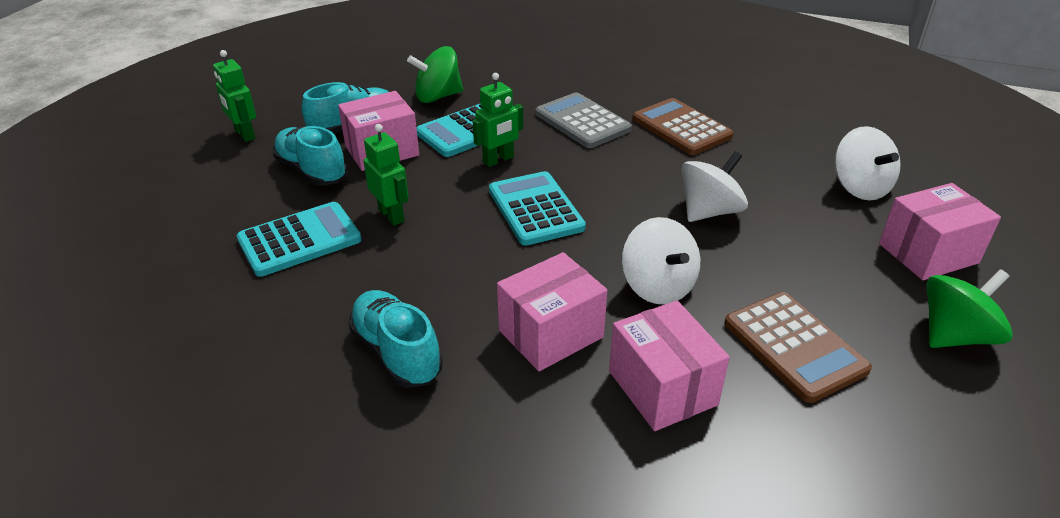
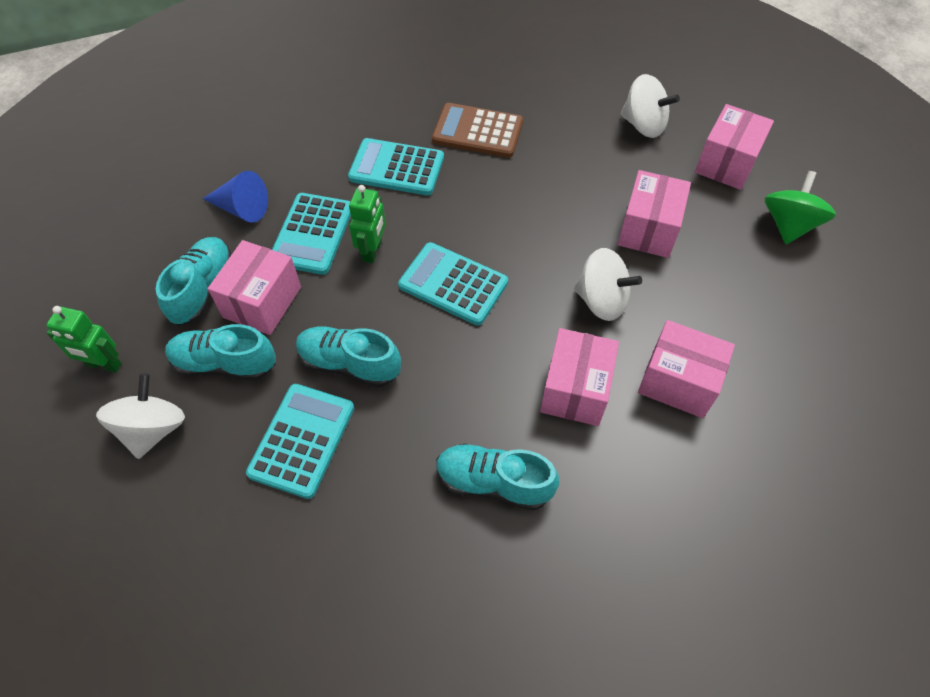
camera: 40 degrees left, 20 degrees up
(391, 215) = (349, 364): green robot -> turquoise shoe
(438, 96) = (241, 208): green spinning top -> blue cone
(582, 122) = (396, 168): grey calculator -> turquoise calculator
(709, 211) = (572, 208): white spinning top -> white spinning top (153, 429)
(772, 261) = (648, 229): none -> pink box
(794, 346) = (718, 294): brown calculator -> none

